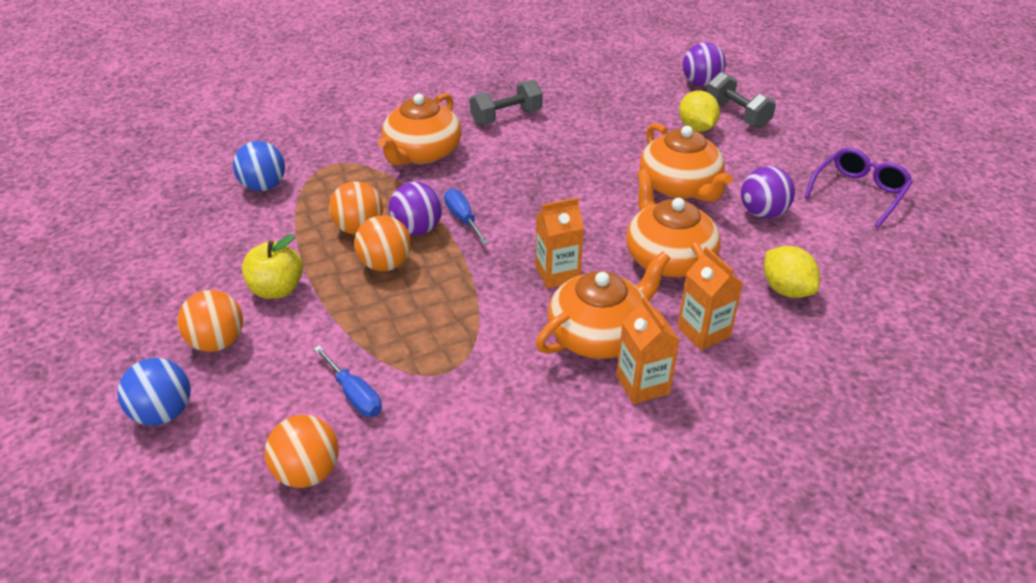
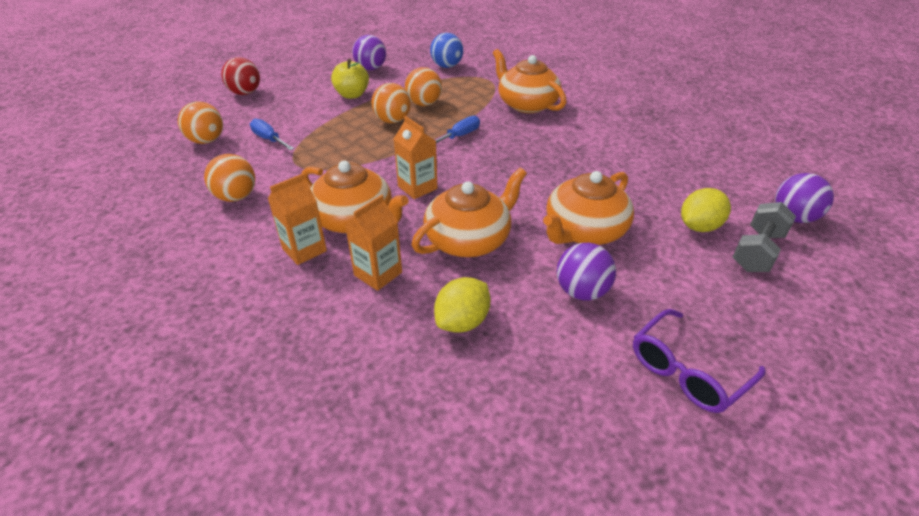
camera: 70 degrees right, 0 degrees up
(163, 413) = (245, 93): blue ball -> red ball
(217, 342) = (301, 91): orange ball -> orange ball (236, 197)
(354, 395) = (269, 139): blue screwdriver -> blue screwdriver turned 105 degrees clockwise
(417, 229) = (436, 123): purple ball -> purple ball (371, 68)
(422, 153) = (526, 104): orange teapot -> orange teapot turned 45 degrees clockwise
(506, 117) = (608, 125): grey dumbbell -> none
(859, 192) = (687, 371): purple glasses -> purple glasses turned 120 degrees clockwise

